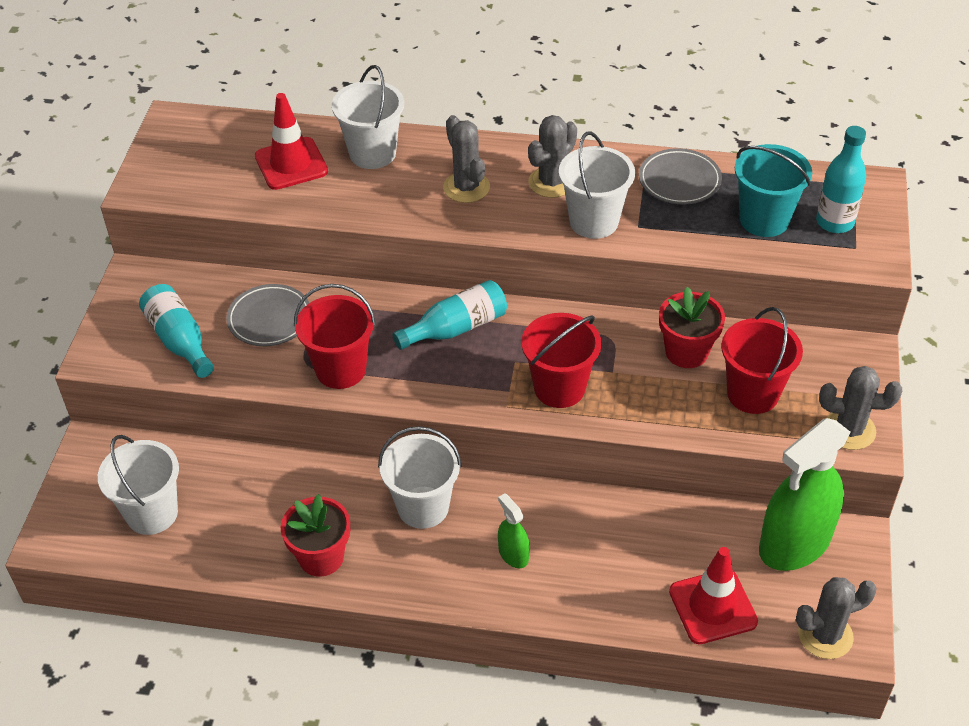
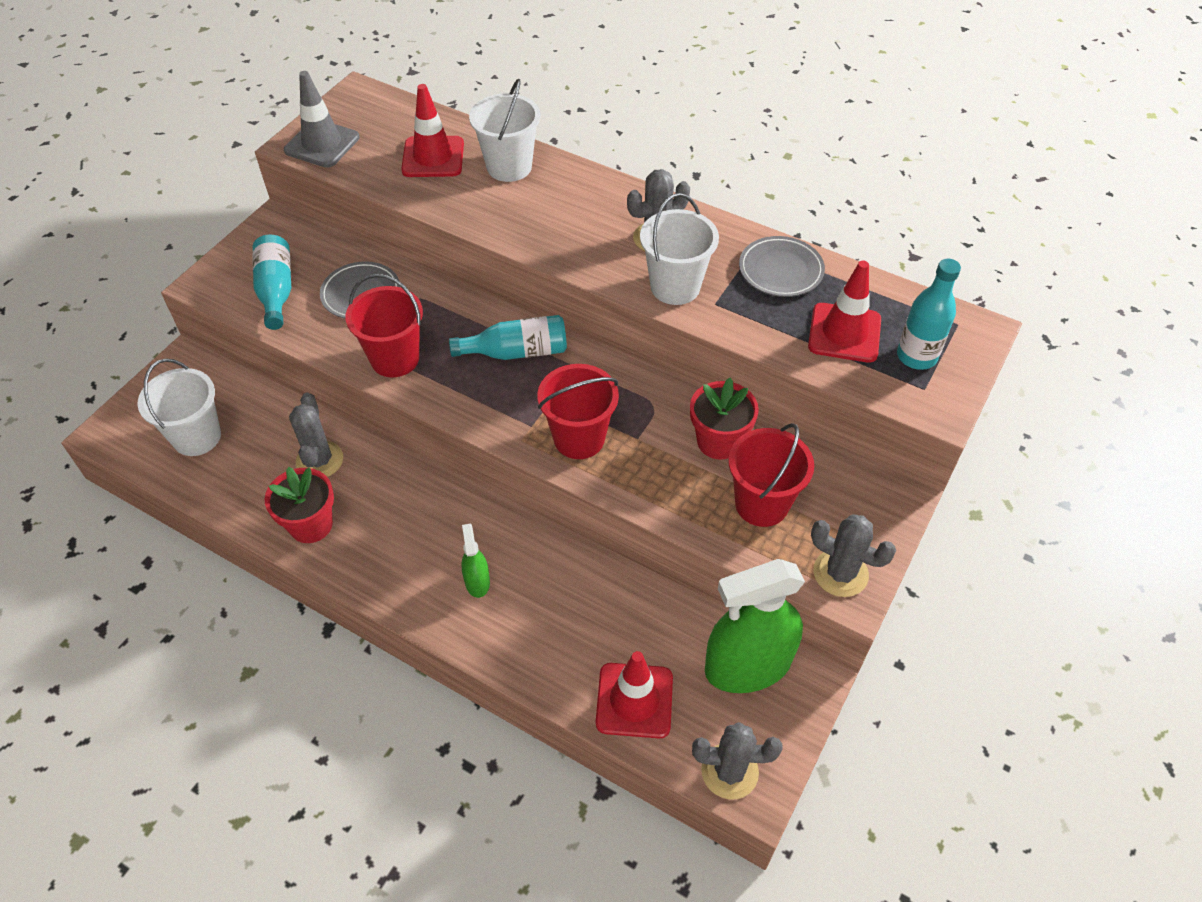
camera: 20 degrees right, 5 degrees up
(168, 180) = (322, 144): none -> grey traffic cone
(423, 507) = (422, 509): white bucket -> none
(466, 187) = (575, 221): grey cactus -> grey cactus (319, 460)
(764, 220) = (844, 333): turquoise bucket -> red traffic cone

